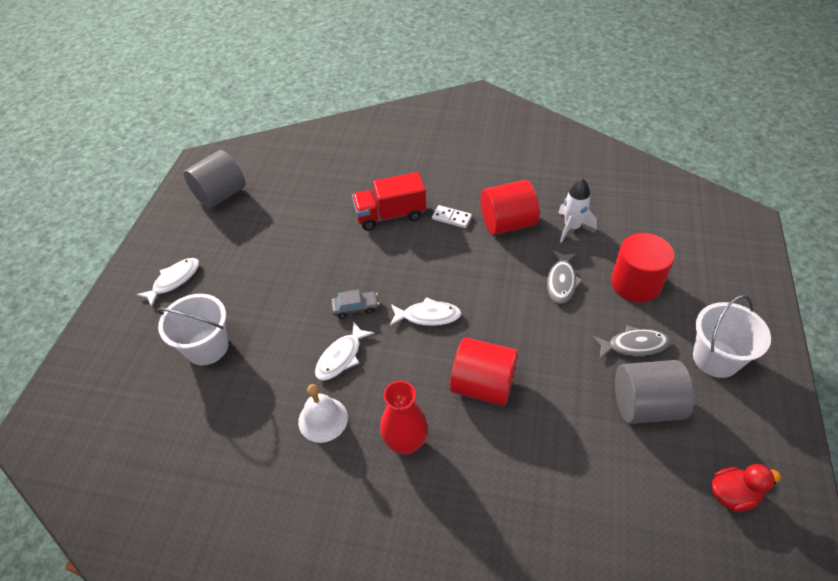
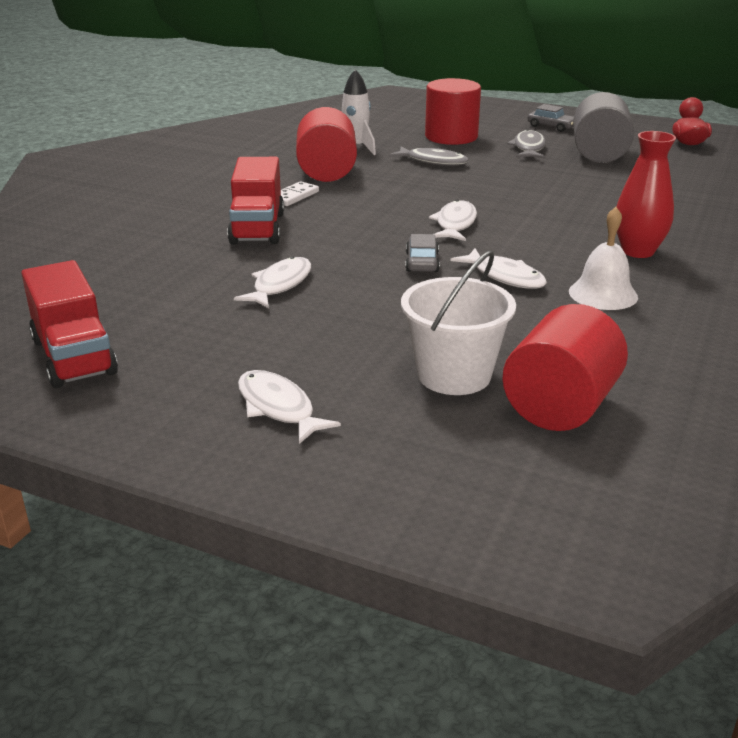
camera: 80 degrees left, 20 degrees down
(221, 195) = (74, 357): grey cylinder -> red truck
(309, 247) = (280, 285): none -> white fish
(483, 385) = (565, 209): red cylinder -> red cylinder (560, 406)
(715, 358) = (551, 127): white bucket -> grey car

